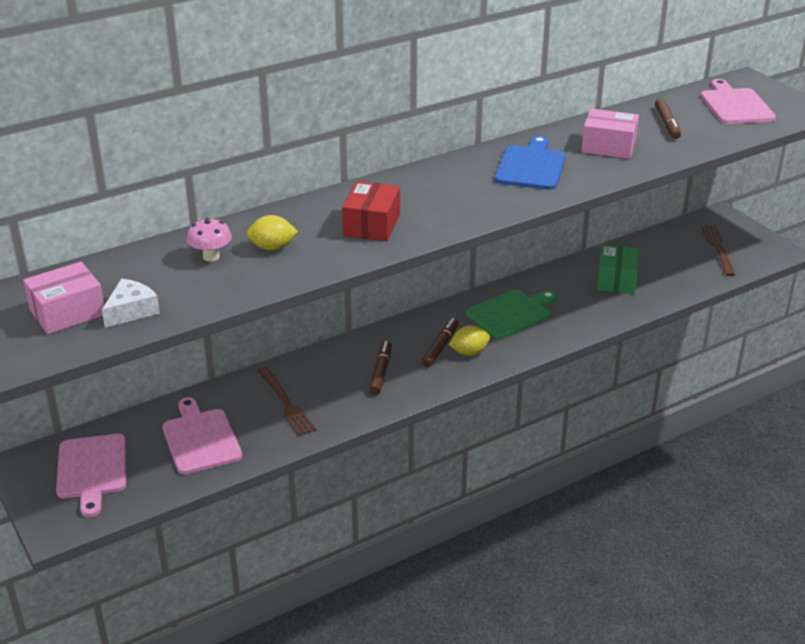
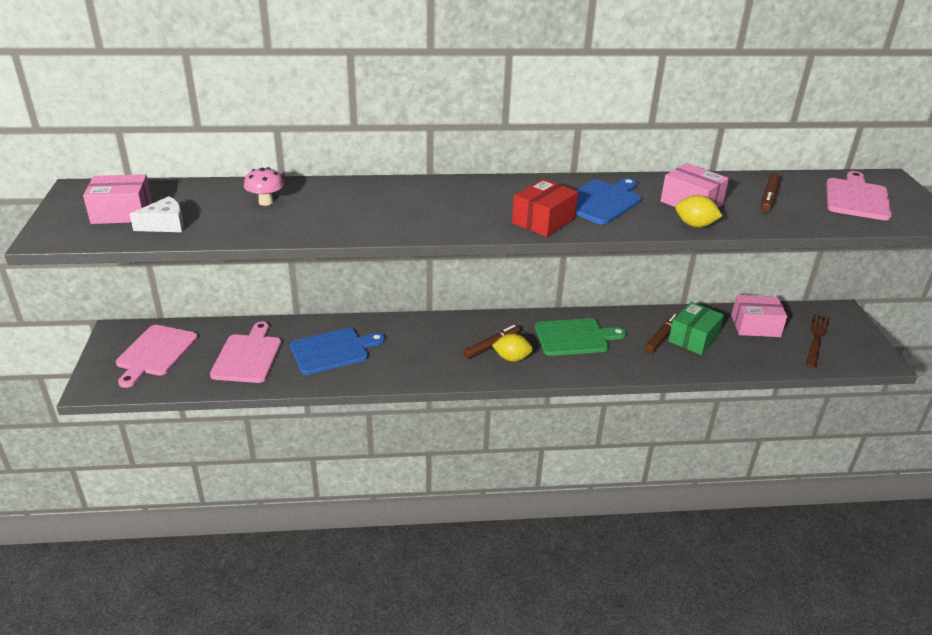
camera: 25 degrees right, 0 degrees up
(272, 248) = (318, 208): yellow lemon -> yellow lemon (695, 225)
(286, 403) = (332, 350): brown fork -> blue cutting board
(371, 225) = (414, 212): red box -> red box (543, 221)
(381, 372) = (426, 350): brown marker -> brown marker (661, 337)
(660, 252) = (755, 326): none -> pink box

